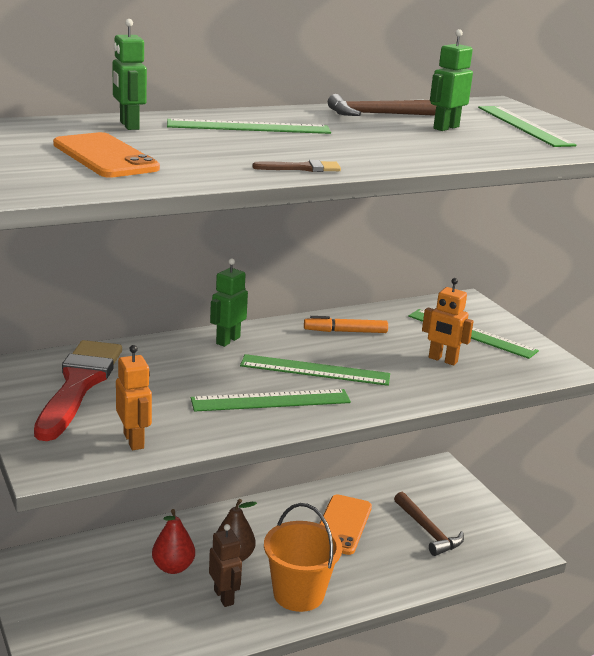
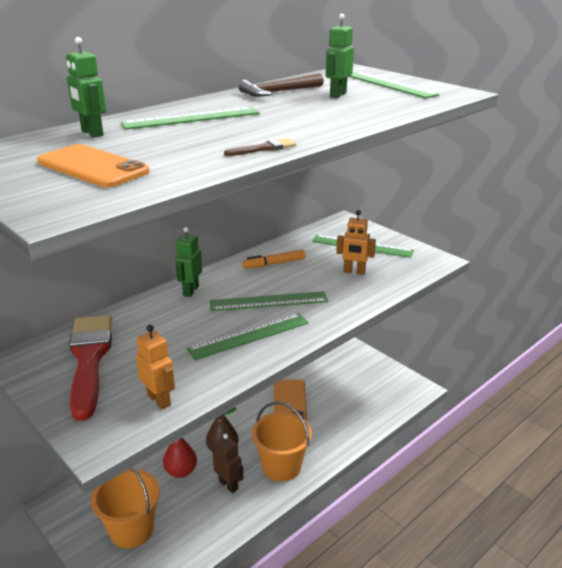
camera: 15 degrees left, 5 degrees up
(90, 614) = (131, 530): none -> orange bucket
(427, 531) = (349, 391): brown hammer -> none

